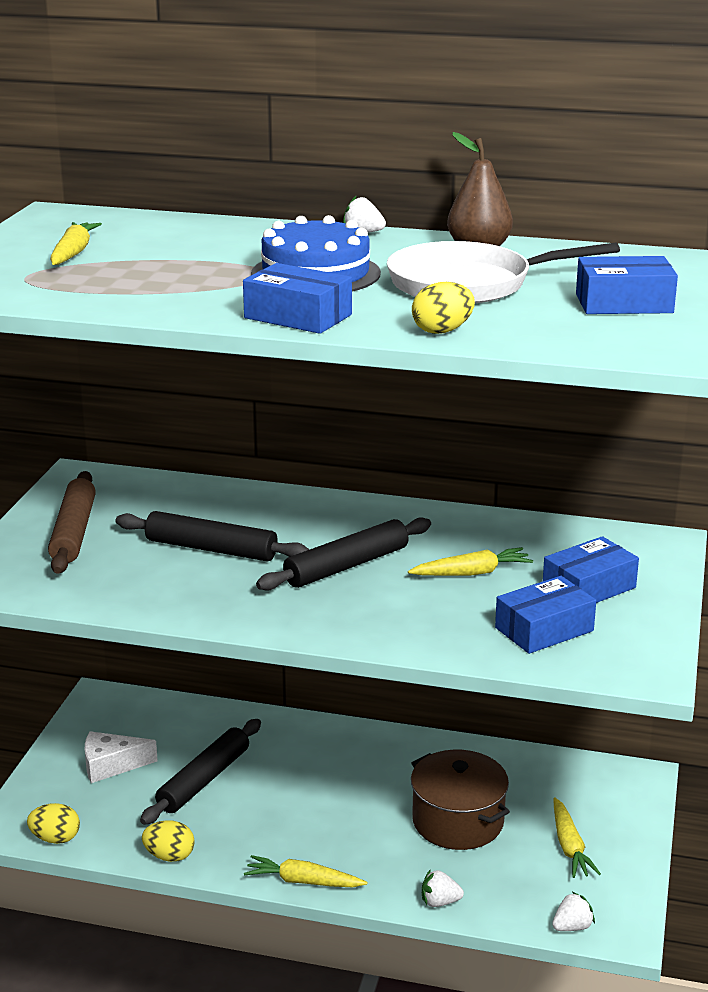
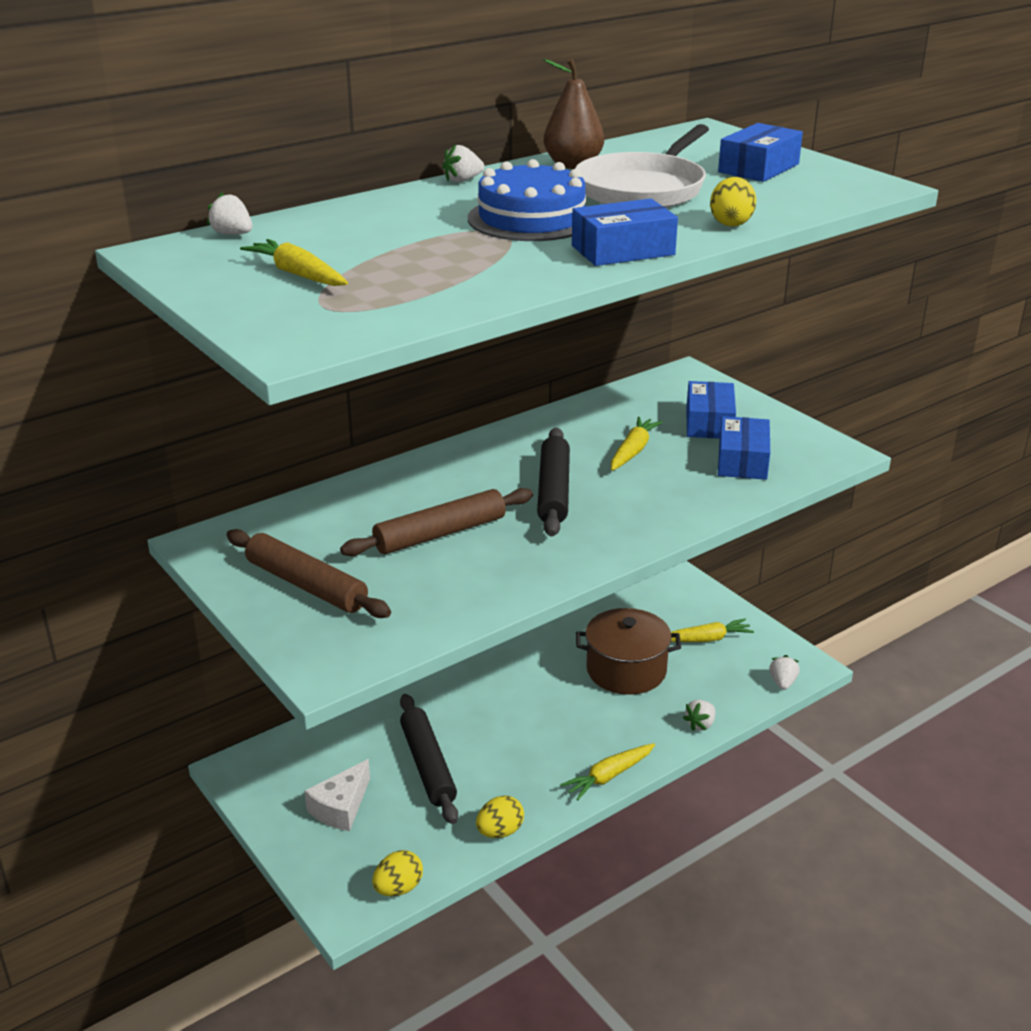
camera: 50 degrees left, 5 degrees up
(119, 217) = (232, 234): none -> white strawberry
(211, 549) = (440, 534): black rolling pin -> brown rolling pin
(569, 846) = (705, 639): yellow carrot -> yellow carrot turned 45 degrees counterclockwise

